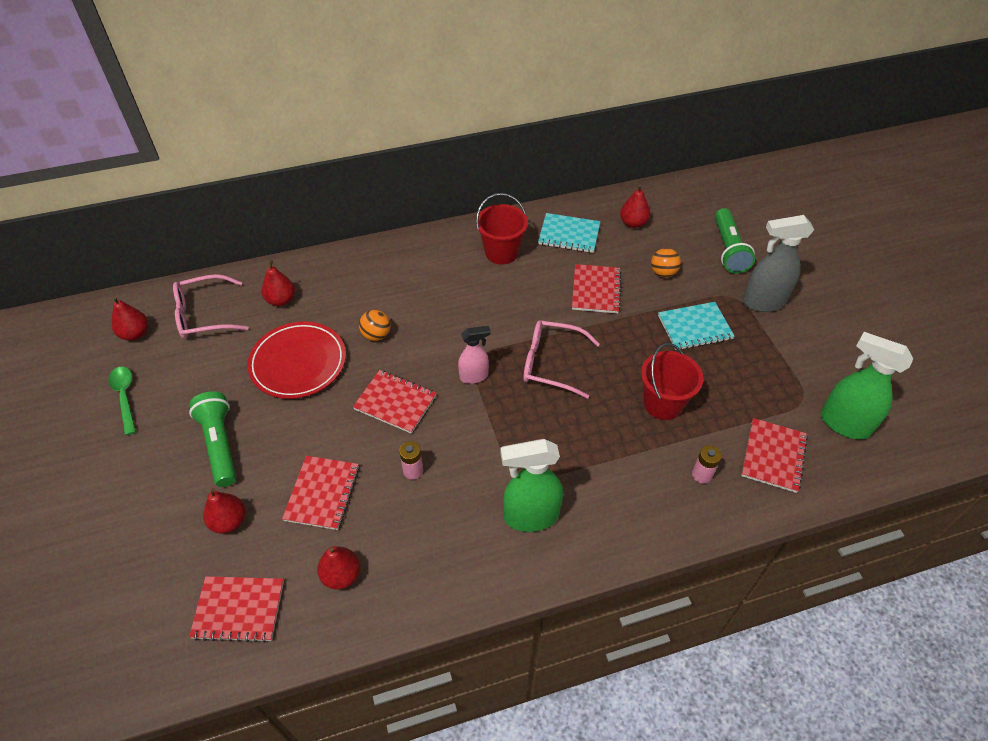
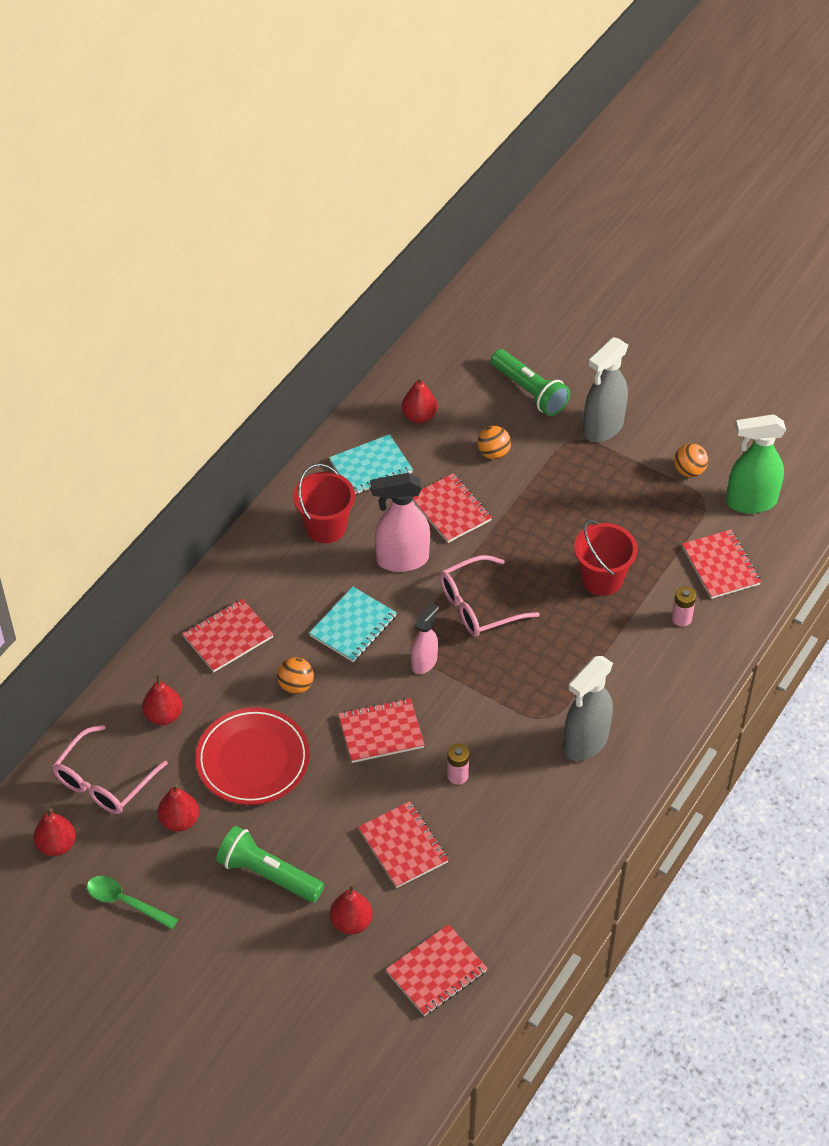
camera: 40 degrees left, 0 degrees up
(341, 575) = (487, 890): red pear -> red pear (179, 821)
(370, 279) = (228, 637): none -> red notebook
(529, 301) = (402, 560): none -> pink spray bottle
(530, 516) = (585, 742): green spray bottle -> grey spray bottle
(695, 327) = (567, 491): turquoise notebook -> turquoise notebook (353, 626)
(808, 370) = (689, 471): none -> orange ball

